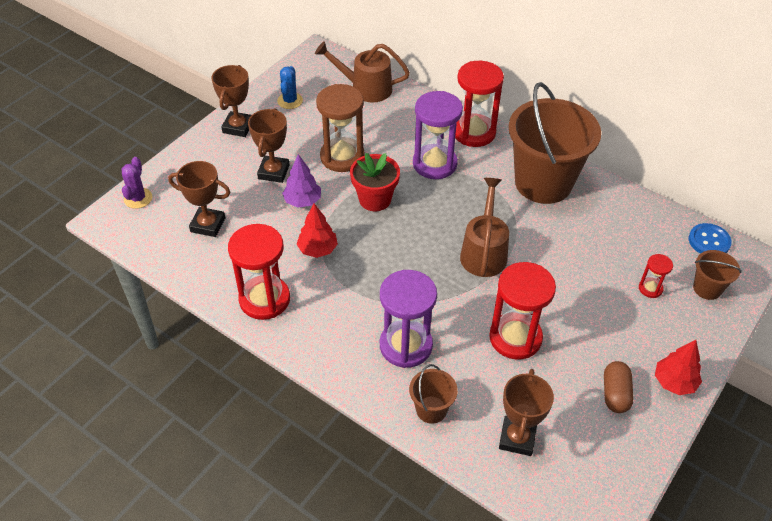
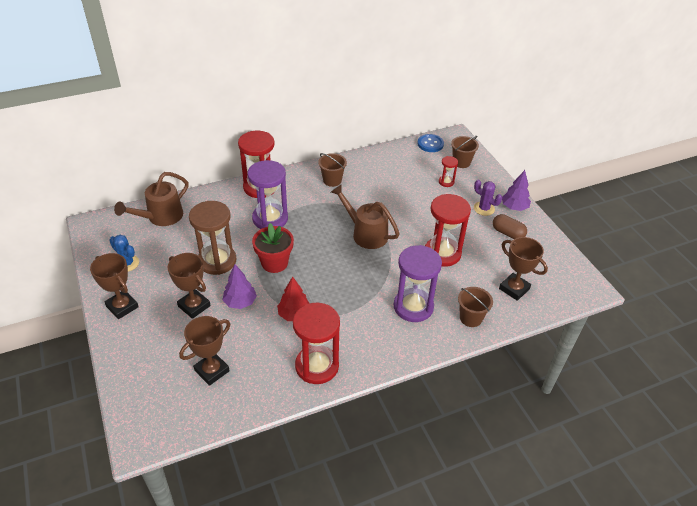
camera: 60 degrees left, 5 degrees down
(138, 198) = (137, 408): purple cactus -> purple cactus (484, 208)
(543, 183) = (332, 180): brown bucket -> brown bucket, size x0.44
(674, 382) = (514, 207): red tree -> purple tree

